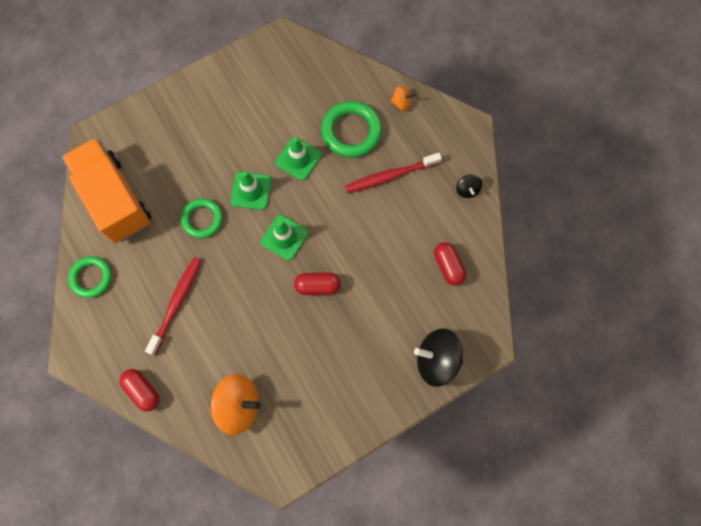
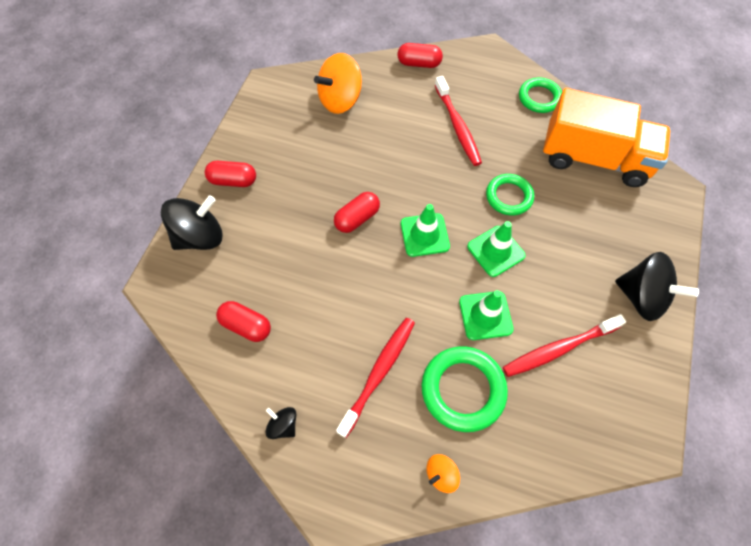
camera: 140 degrees right, 10 degrees down
(198, 98) = (641, 297): none -> black spinning top
(277, 110) = (558, 348): none -> red toothbrush
(380, 392) = (233, 181): none -> red capsule

